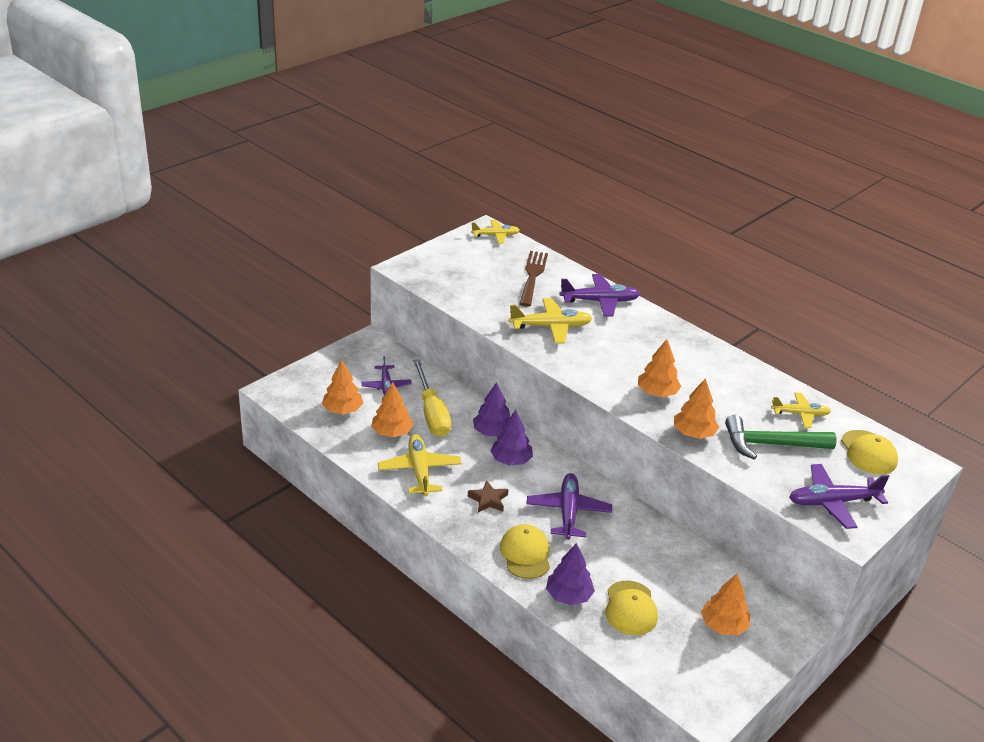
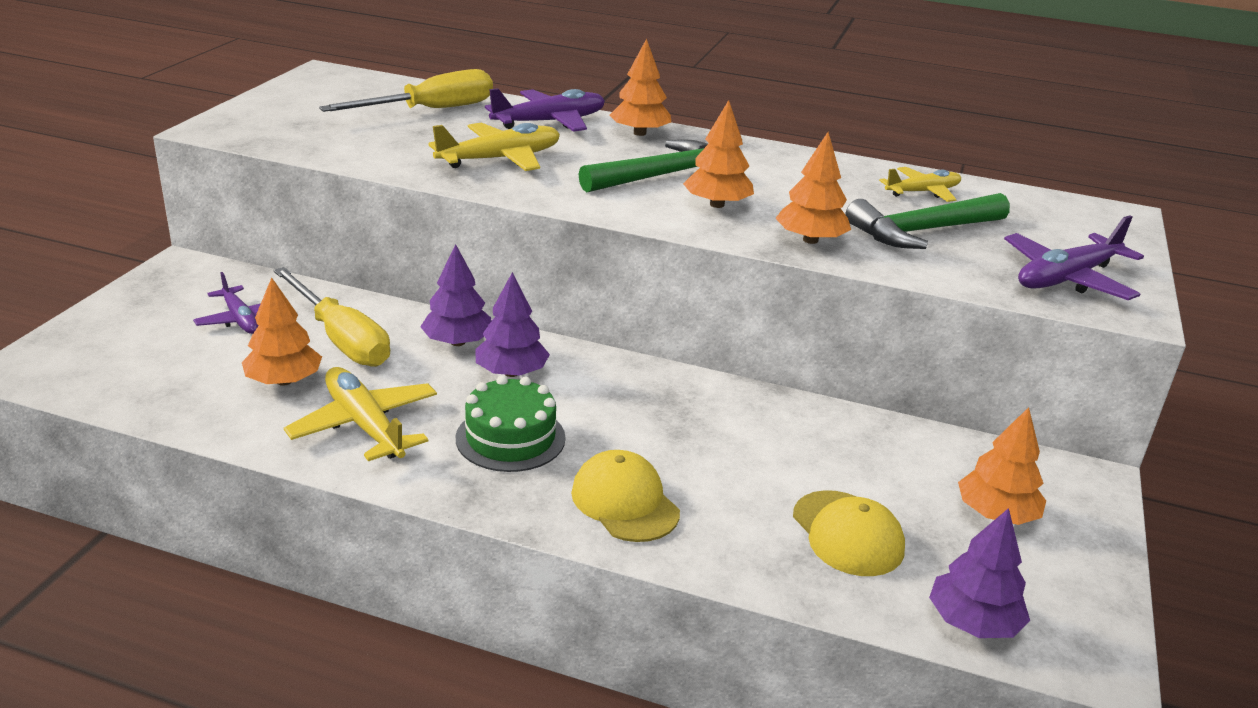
camera: 25 degrees left, 5 degrees down
(342, 410) = (175, 369): orange tree -> orange tree (640, 133)
(488, 500) = (510, 438): brown star -> green cake
(495, 235) = (343, 77): yellow plane -> none
(533, 276) = (430, 110): brown fork -> yellow screwdriver
(568, 512) = (650, 421): purple plane -> none
(568, 595) = (739, 545): purple tree -> purple tree (973, 623)
(640, 362) = (662, 176): none -> green hammer
(868, 452) = (1045, 215): yellow cap -> none

